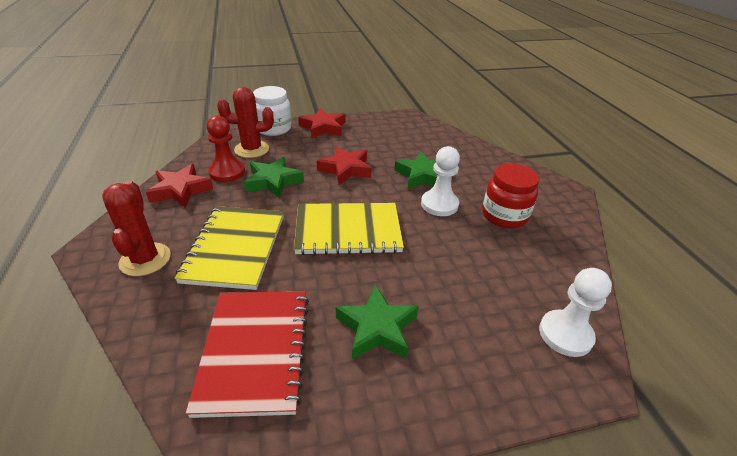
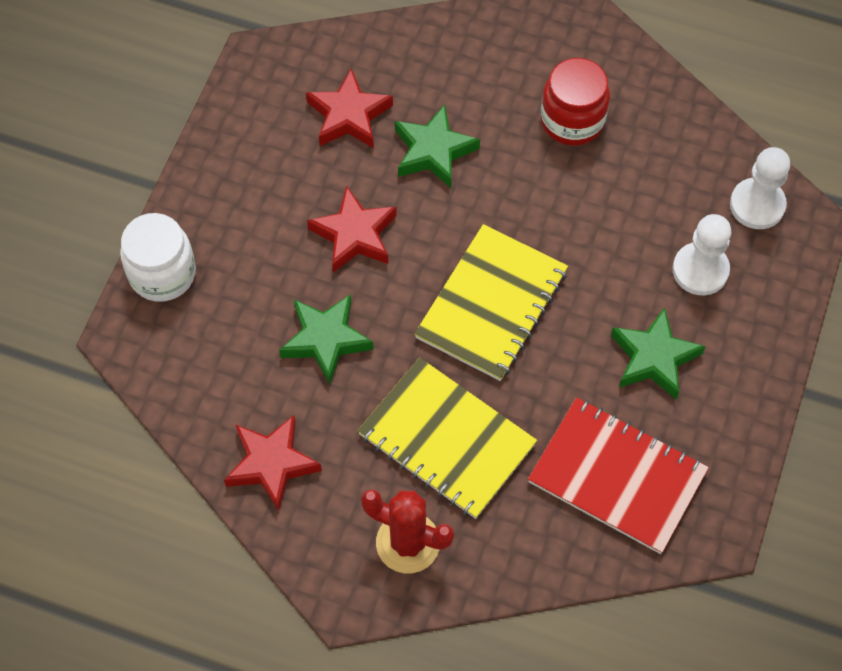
camera: 55 degrees left, 25 degrees up
(227, 172) = (260, 389): red pawn -> none
(251, 149) = (213, 332): red cactus -> none
(323, 127) = (209, 200): red star -> red star (348, 115)
(439, 204) = (507, 174): white pawn -> white pawn (700, 270)

